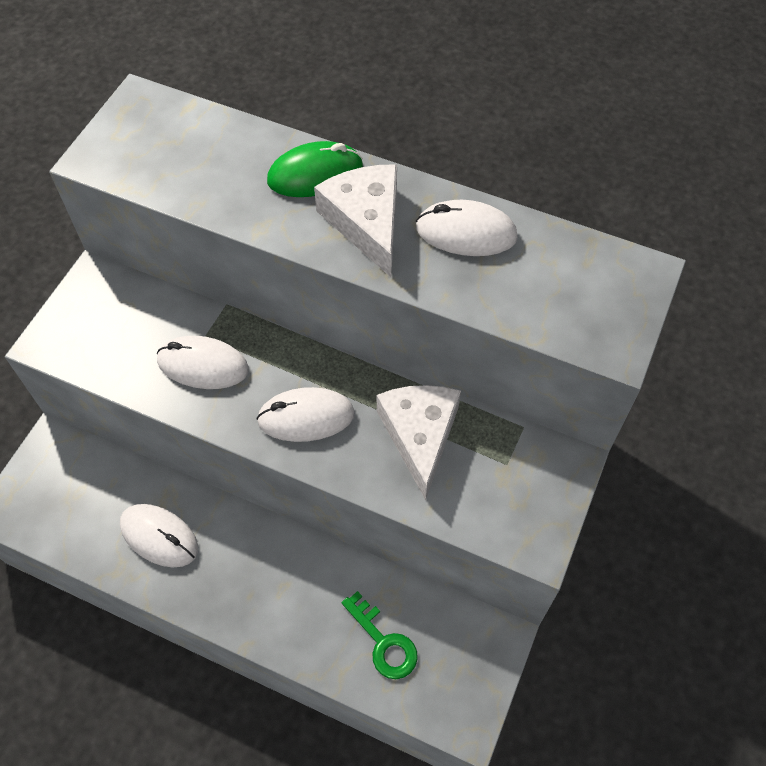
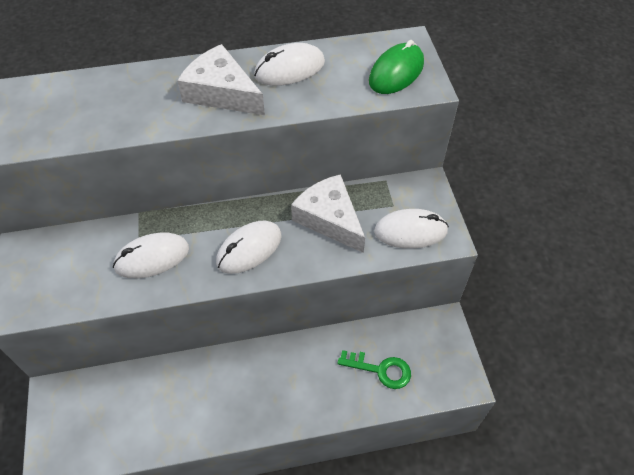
camera: 35 degrees left, 5 degrees down
(159, 536) = (183, 403): white mouse -> white mouse (410, 231)
(315, 174) = (163, 82): green mouse -> green mouse (396, 72)

